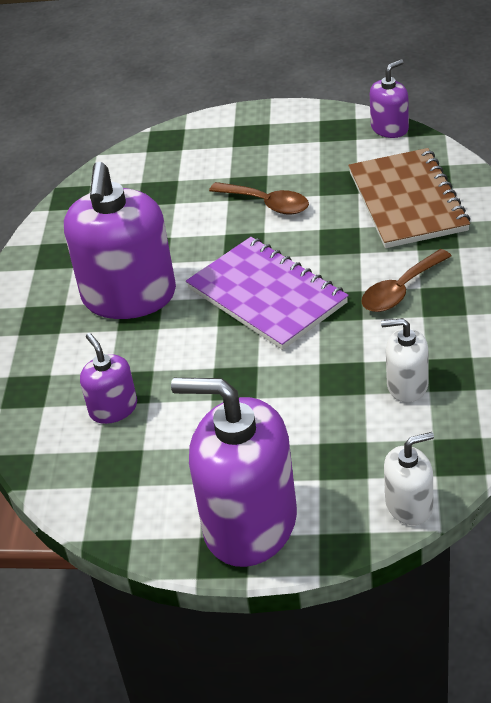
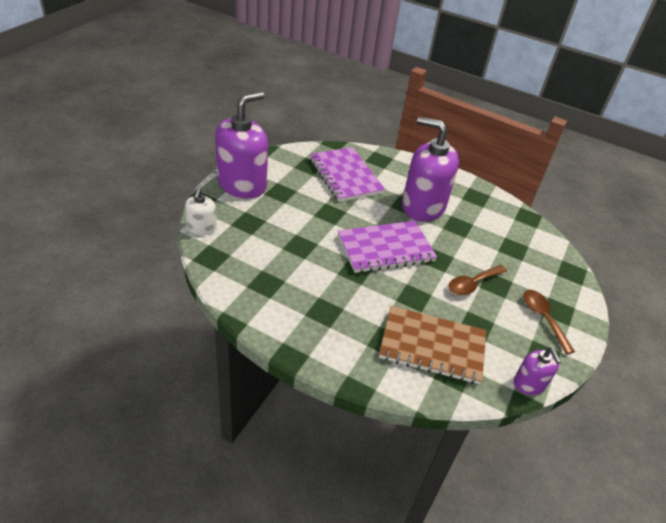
camera: 105 degrees right, 0 degrees up
(113, 408) = (345, 176): purple soap dispenser -> purple notebook
(400, 290) = (347, 299): brown spoon -> brown spoon (543, 318)
(407, 385) = (273, 264): white soap dispenser -> none

